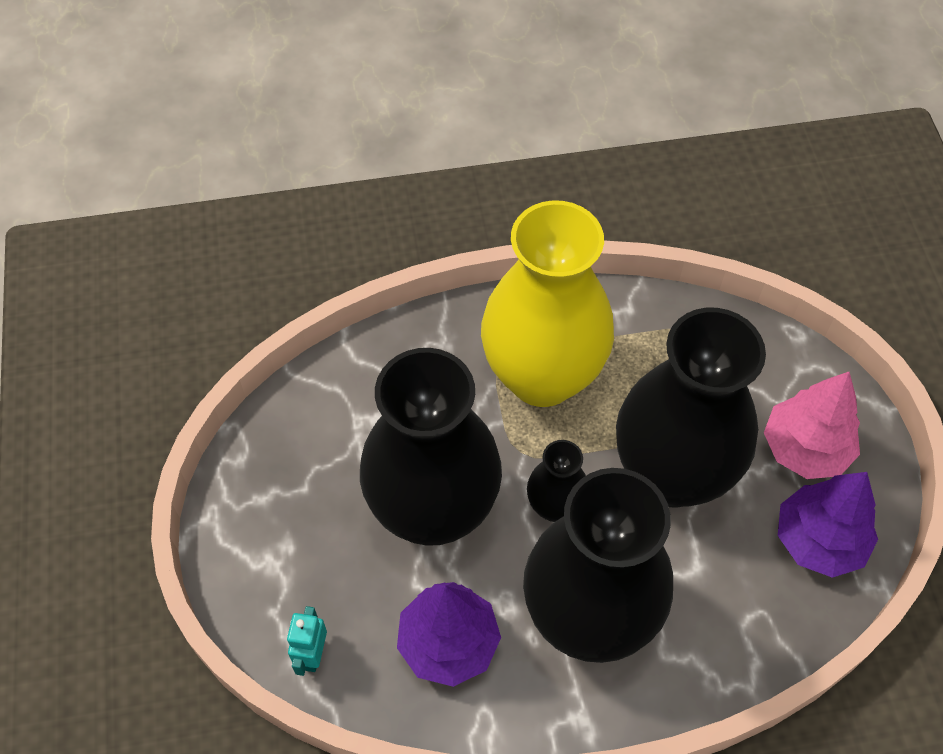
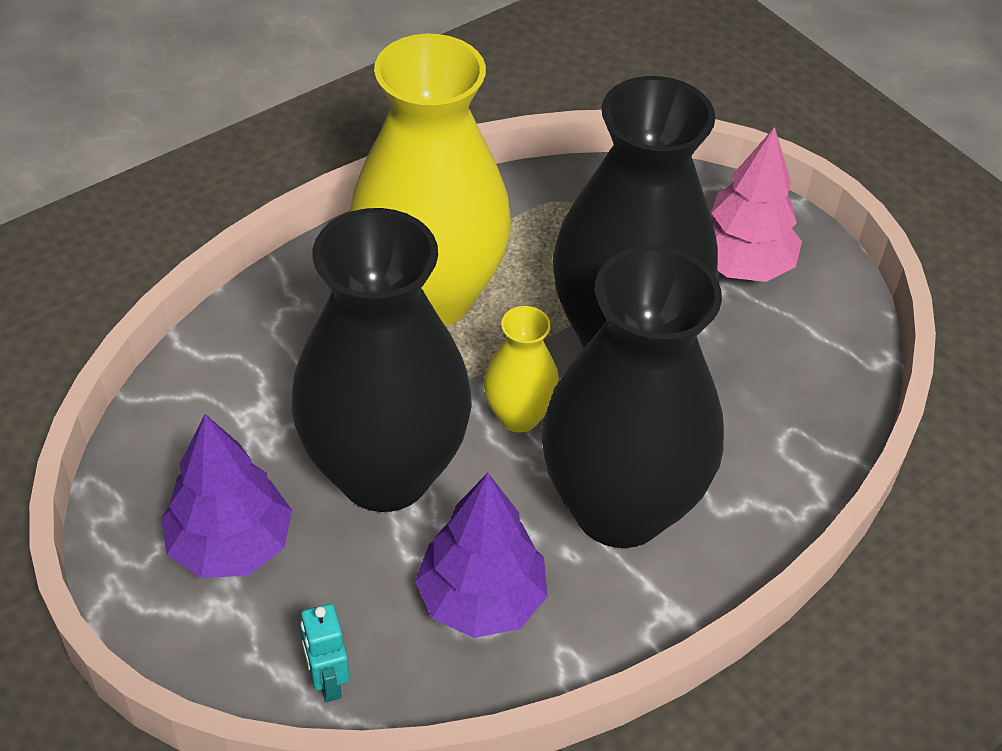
camera: 30 degrees left, 10 degrees down
(555, 506) = (519, 416): black vase -> yellow vase
(819, 540) = (806, 342): purple tree -> purple tree (231, 545)

